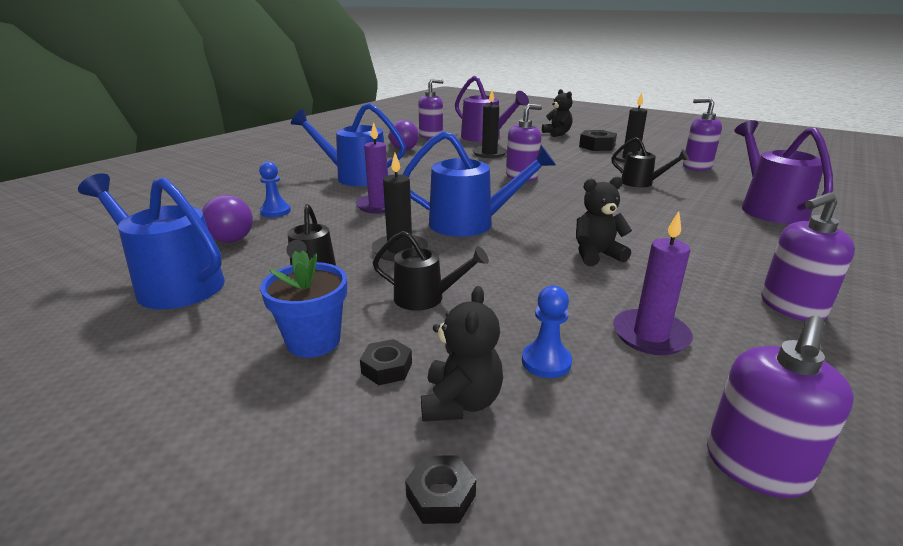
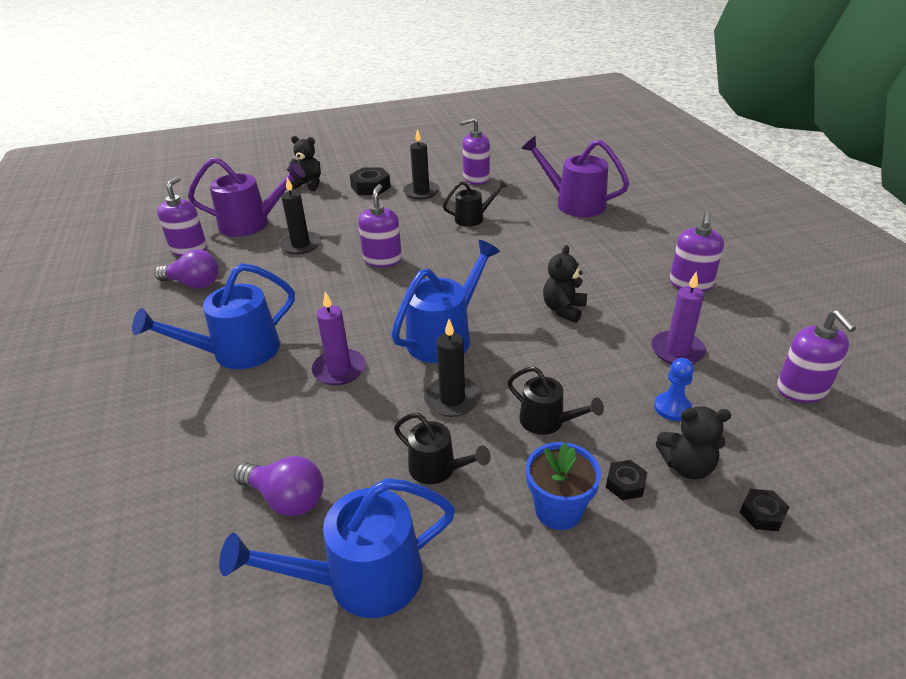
camera: 50 degrees left, 10 degrees up
(275, 211) = (259, 446): blue pawn -> none
(426, 298) = (547, 422): black watering can -> black watering can turned 75 degrees clockwise
(460, 402) = (687, 466): black teddy bear -> black teddy bear turned 135 degrees clockwise

